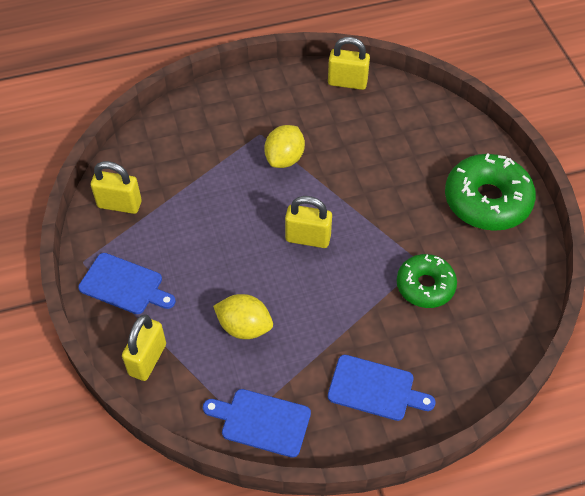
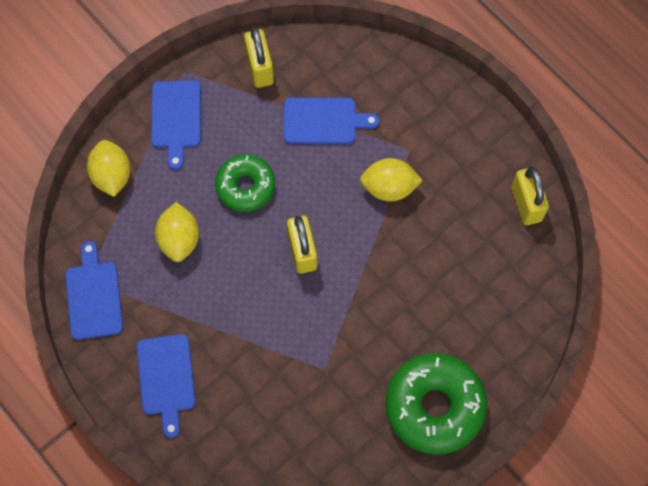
camera: 65 degrees right, 15 degrees up
(147, 359) = (112, 175): yellow padlock -> yellow lemon
(198, 179) = (323, 121): none -> blue cutting board
(425, 286) = (298, 382): green donut -> green donut (245, 186)

